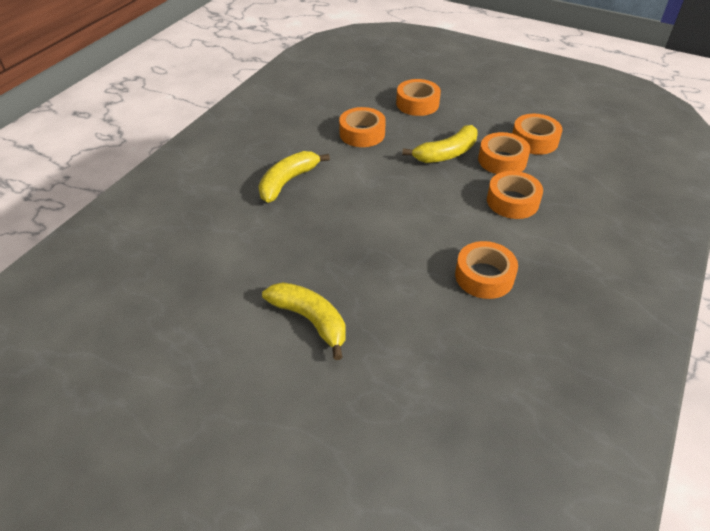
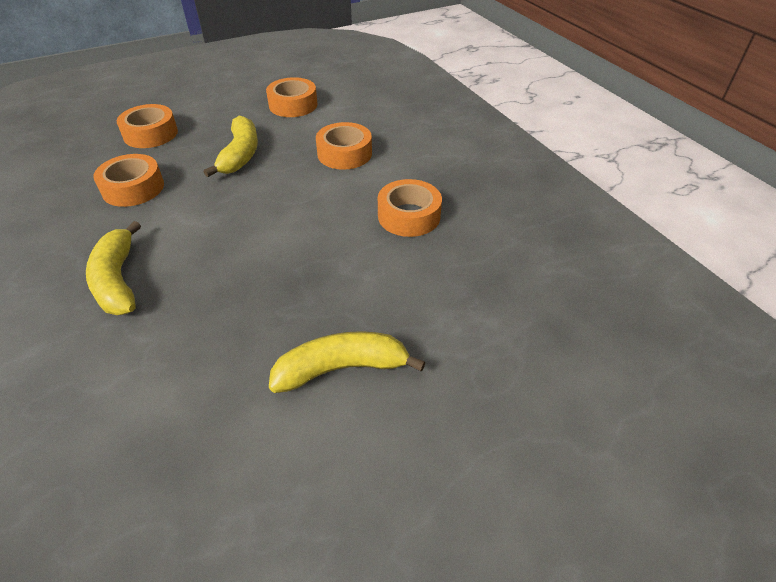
camera: 55 degrees left, 0 degrees up
(502, 160) = (292, 132): orange tape -> none

